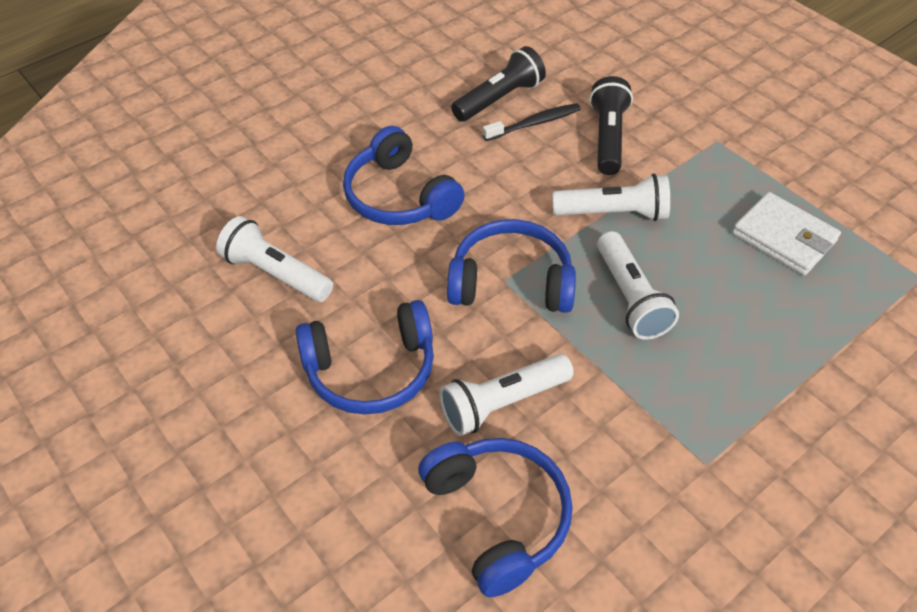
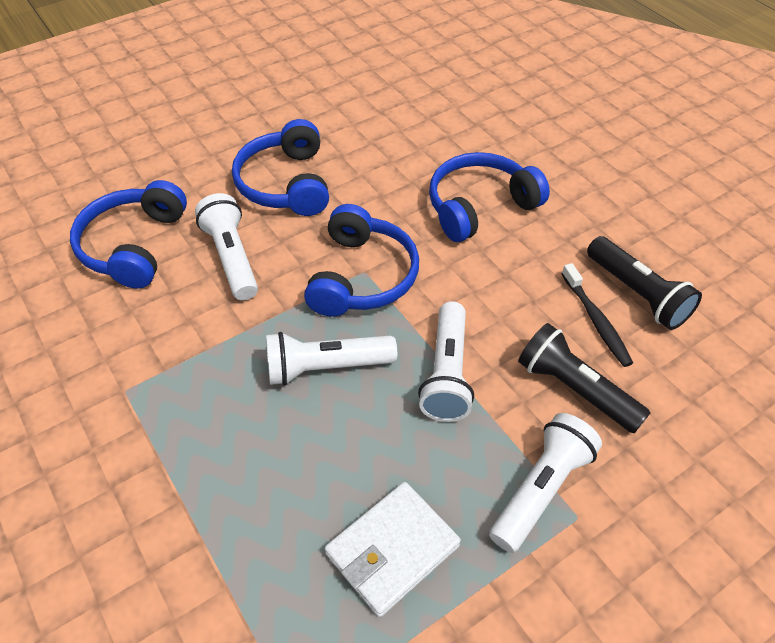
camera: 95 degrees right, 0 degrees up
(276, 273) = (393, 134): white flashlight -> white flashlight (541, 489)
(497, 516) = (134, 245): blue headphones -> blue headphones turned 120 degrees clockwise
(608, 138) = (575, 389): black flashlight -> black flashlight turned 150 degrees counterclockwise

